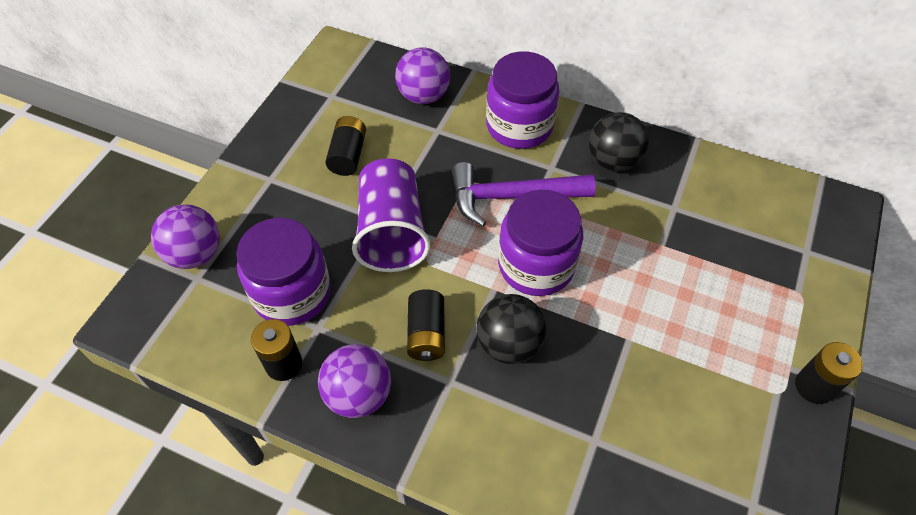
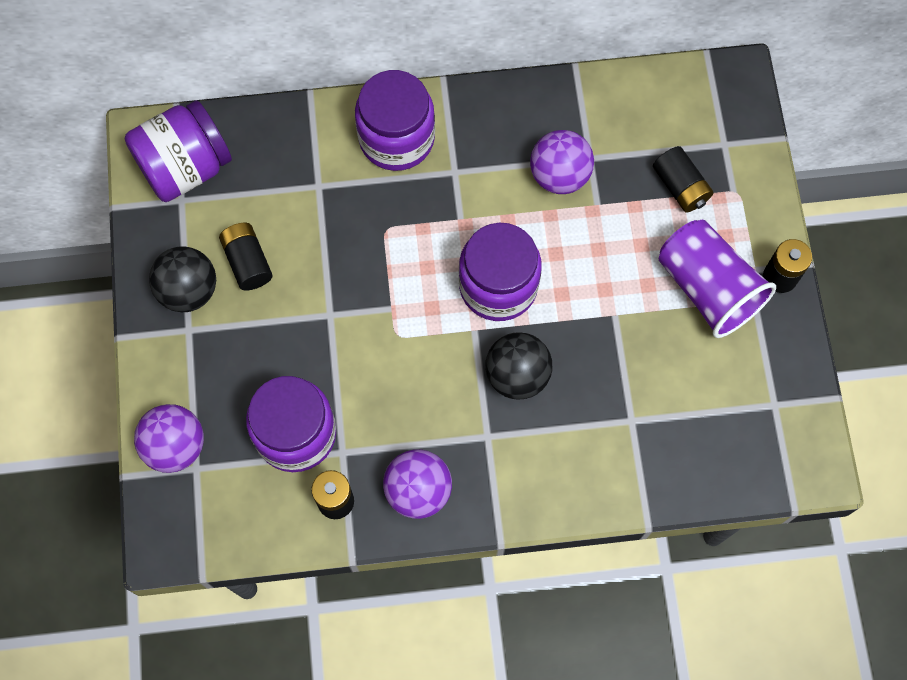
camera: 30 degrees left, 15 degrees up
(350, 78) = (185, 167): none -> purple jar
(391, 232) = (346, 323): purple cup -> purple cup (707, 288)
(423, 96) = (277, 151): purple ball -> purple ball (559, 175)
(426, 334) = (441, 405): black battery -> black battery (680, 187)
(511, 197) = (435, 225): purple hammer -> none
(613, 161) = (509, 134): black ball -> black ball (189, 290)

